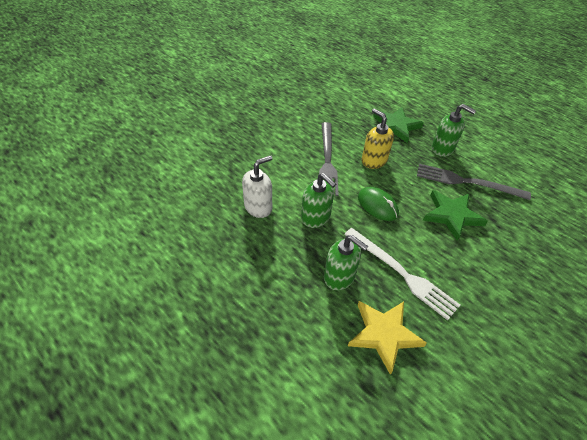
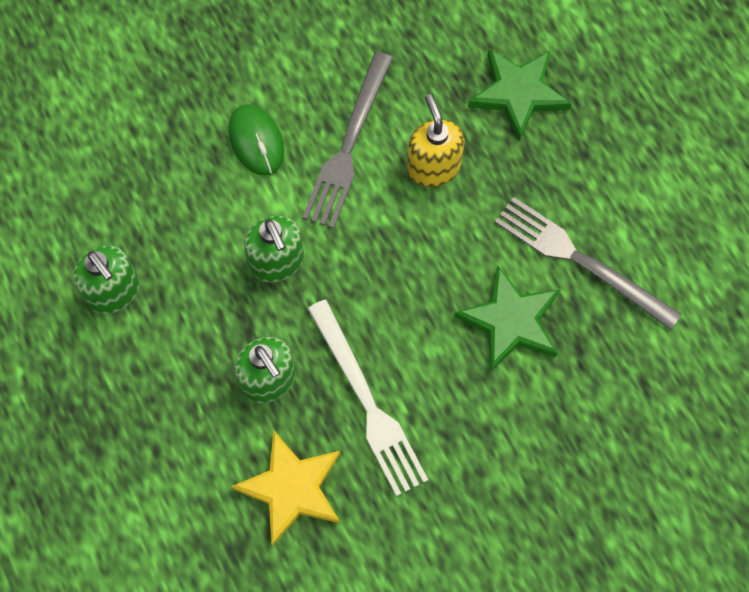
camera: 20 degrees right, 20 degrees up
(258, 207) = (191, 215): white soap dispenser -> none
(377, 205) = (392, 266): green mouse -> green mouse (256, 141)
(442, 149) = (580, 173): green soap dispenser -> green soap dispenser (114, 292)

